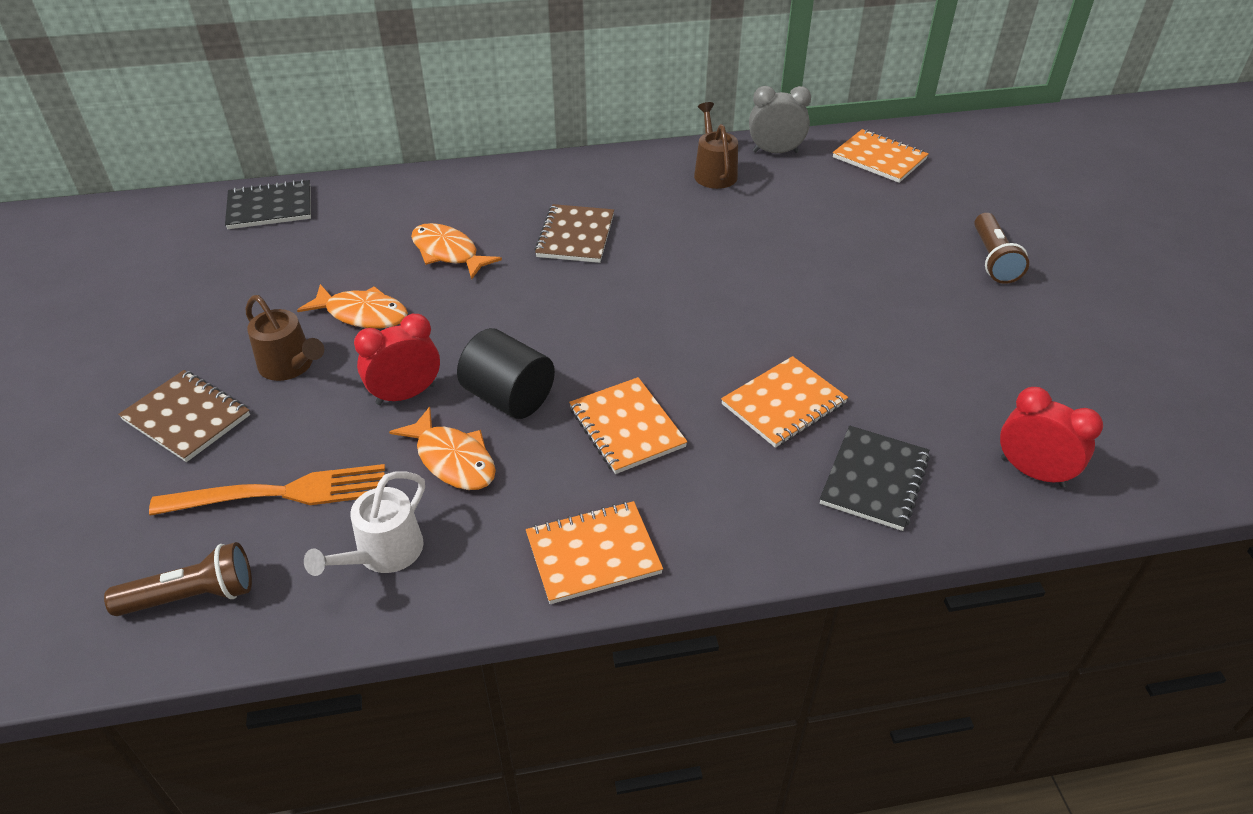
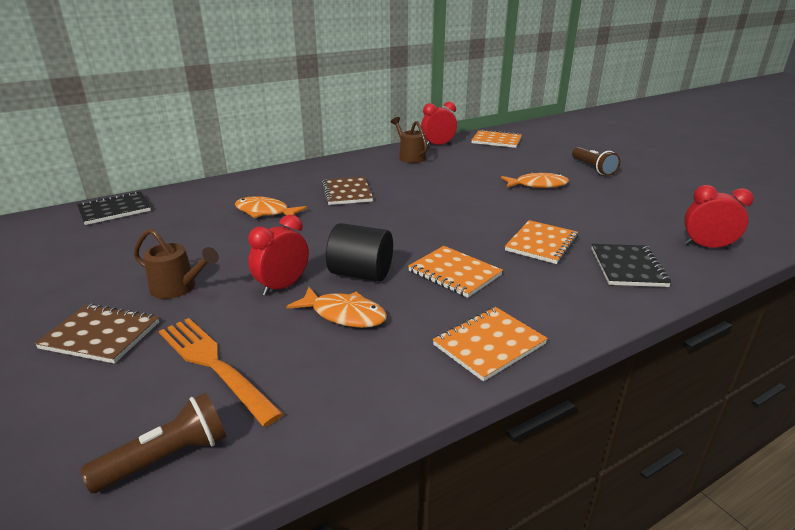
camera: 20 degrees left, 15 degrees down
(281, 493) = (214, 365): orange fork -> orange fork turned 105 degrees counterclockwise
(362, 314) = (220, 251): orange fish -> orange fish (537, 185)
(383, 553) = (328, 383): white watering can -> none
(775, 152) = (438, 145): grey clock -> red clock

